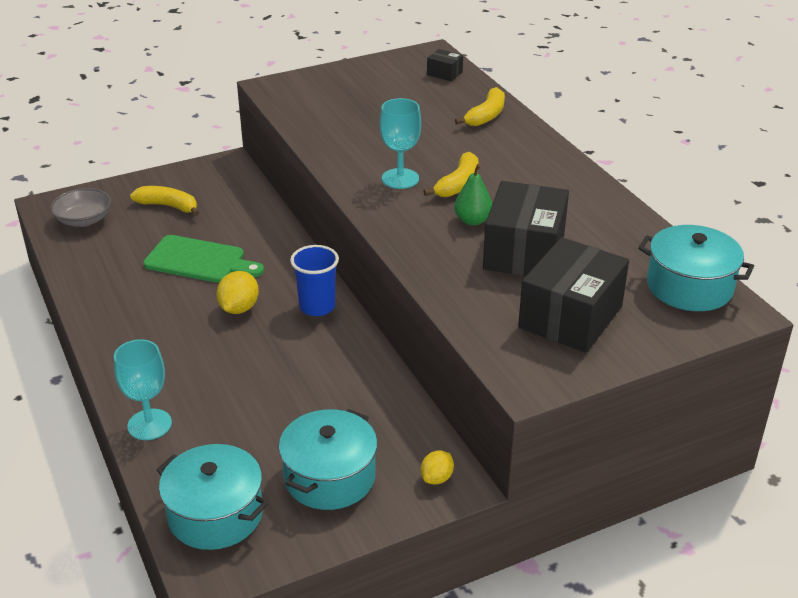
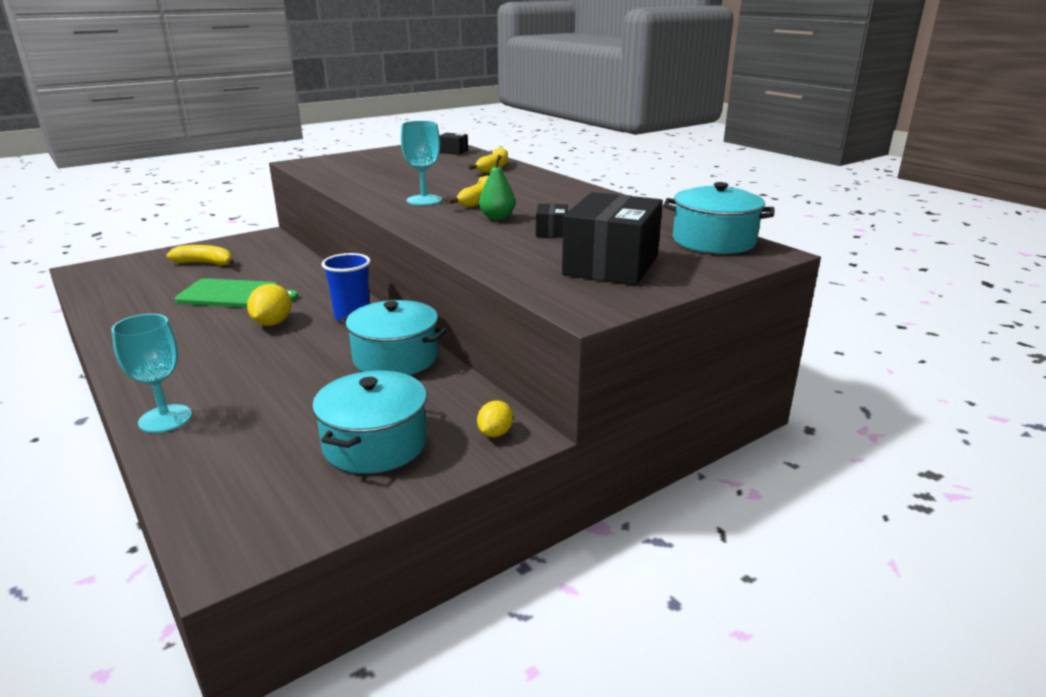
camera: 10 degrees left, 10 degrees down
(84, 220) = (118, 276): grey bowl -> none
(215, 514) = (238, 492): turquoise pot -> turquoise pot (395, 358)
(524, 252) = (551, 231): black box -> black box, size x0.45

